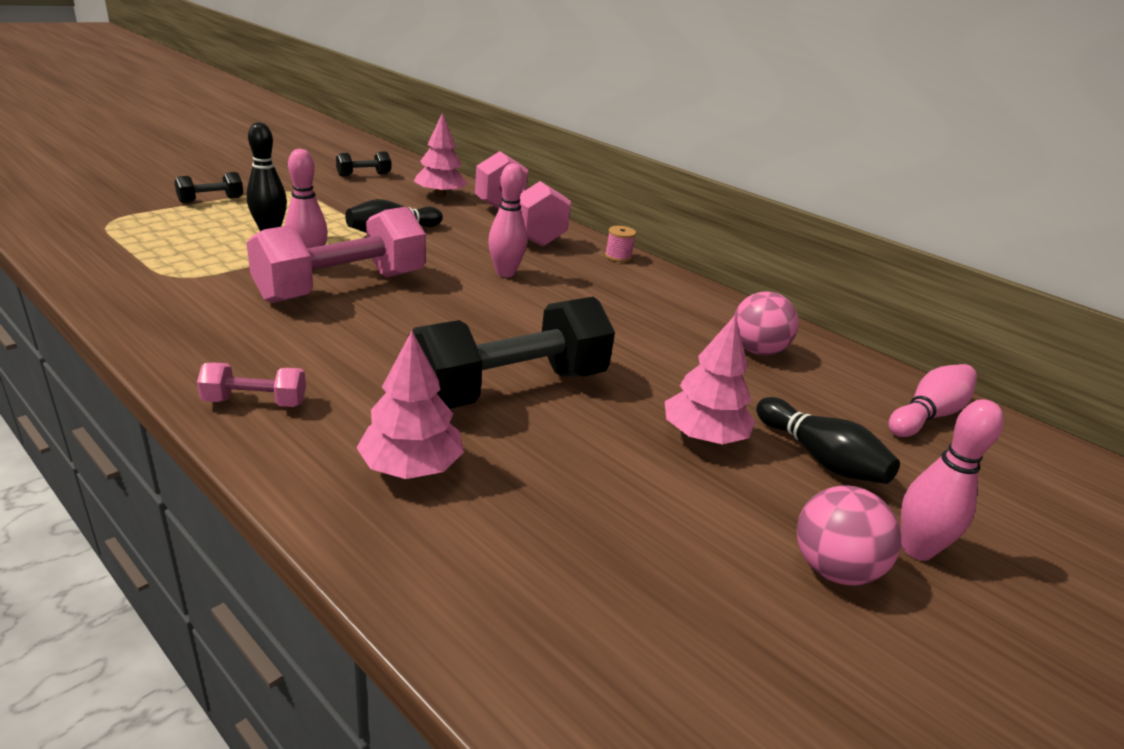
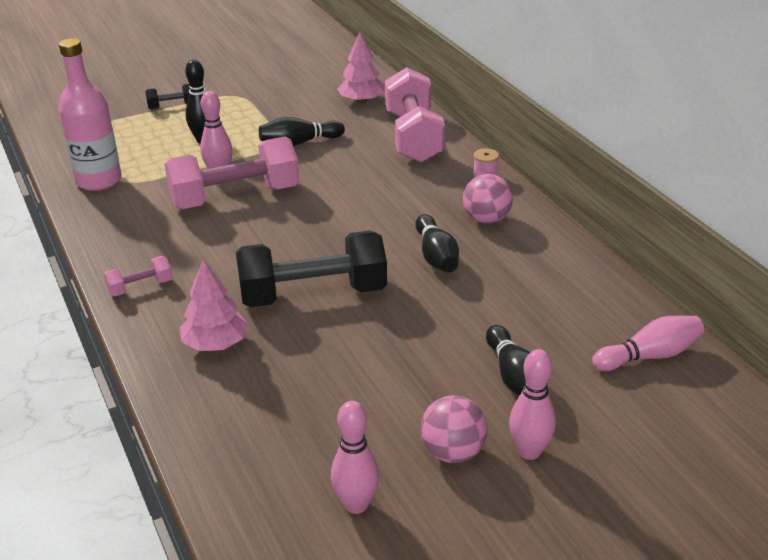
camera: 25 degrees right, 5 degrees up
(136, 277) = (99, 180): none -> pink bottle
(255, 402) = (140, 287): pink dumbbell -> pink dumbbell turned 45 degrees counterclockwise
(364, 175) = (306, 76): black dumbbell -> none
(505, 273) = (370, 190): pink bowling pin -> pink bowling pin (356, 504)
(627, 334) = (436, 256): none -> black bowling pin
(703, 436) = (434, 348): pink tree -> none
(757, 350) = (541, 282): pink ball -> pink ball (486, 219)

